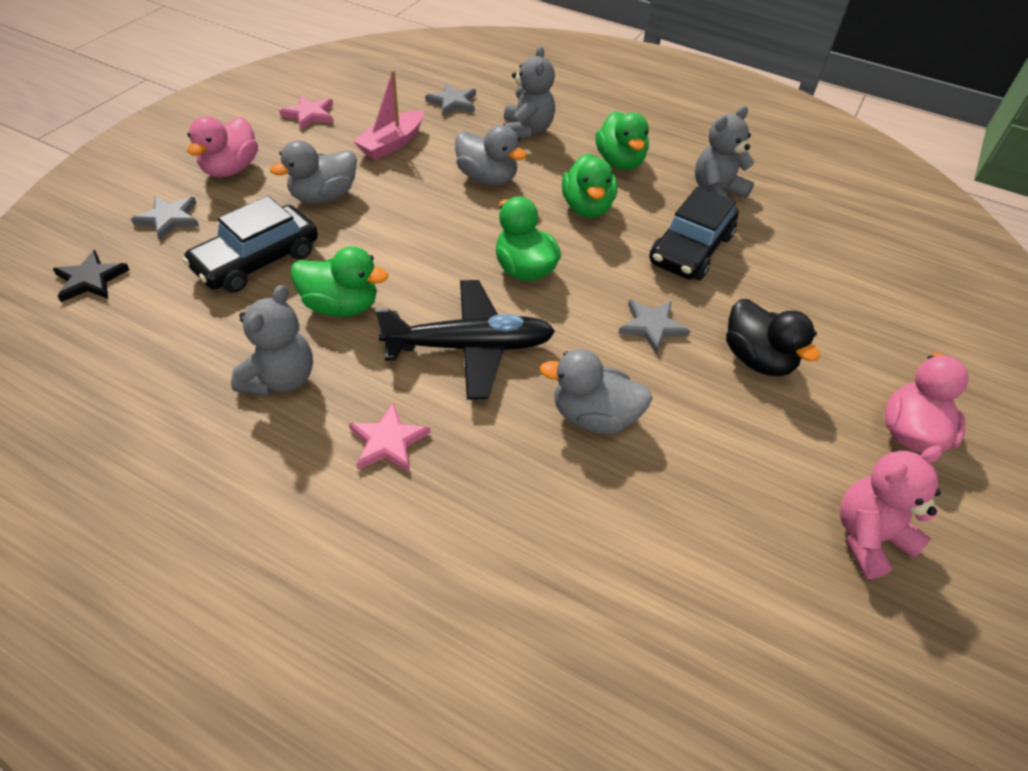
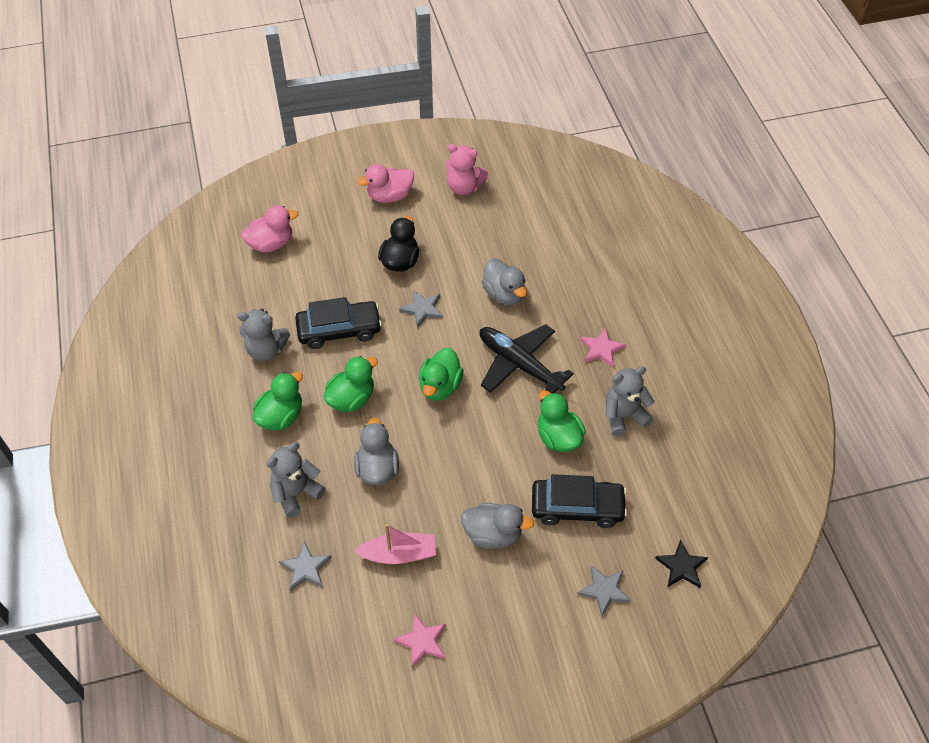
camera: 130 degrees left, 5 degrees up
(230, 169) = (530, 615): pink duck -> pink duck (271, 244)

